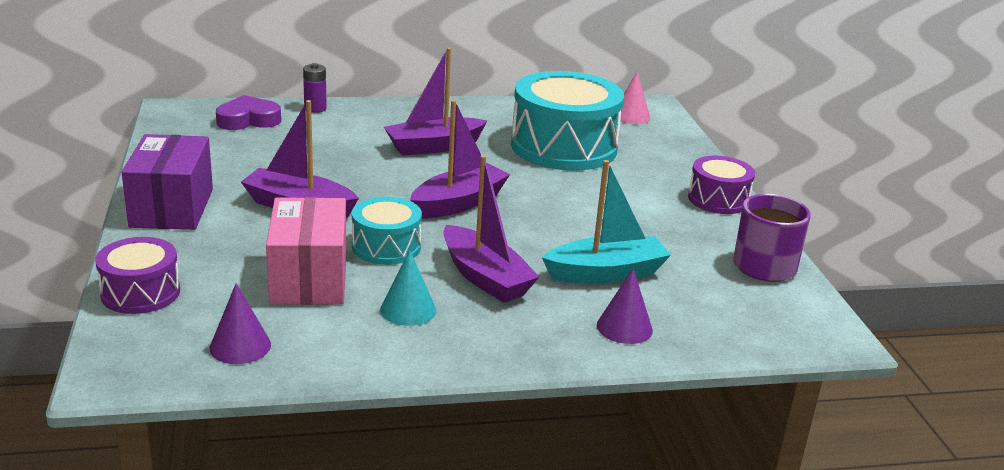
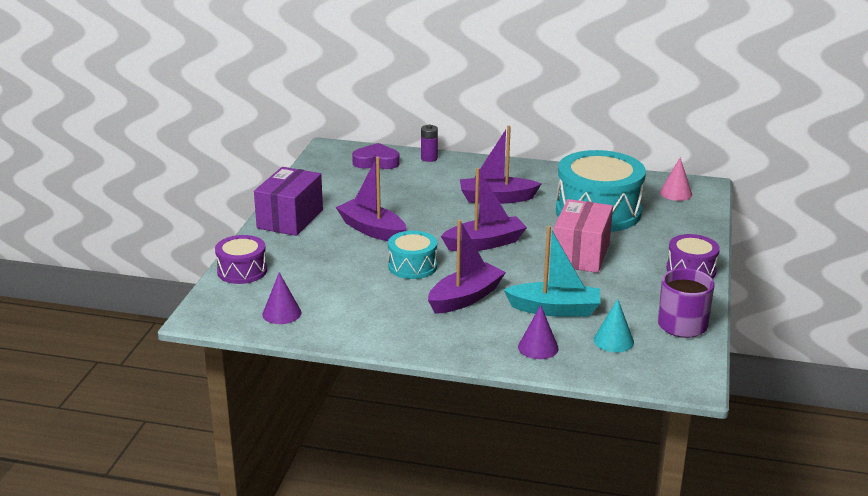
camera: 25 degrees right, 0 degrees up
(309, 278) = (348, 279): pink box -> pink box (581, 254)
(408, 310) = (399, 310): turquoise cone -> turquoise cone (613, 341)
(485, 277) = (465, 298): purple boat -> purple boat turned 120 degrees counterclockwise

